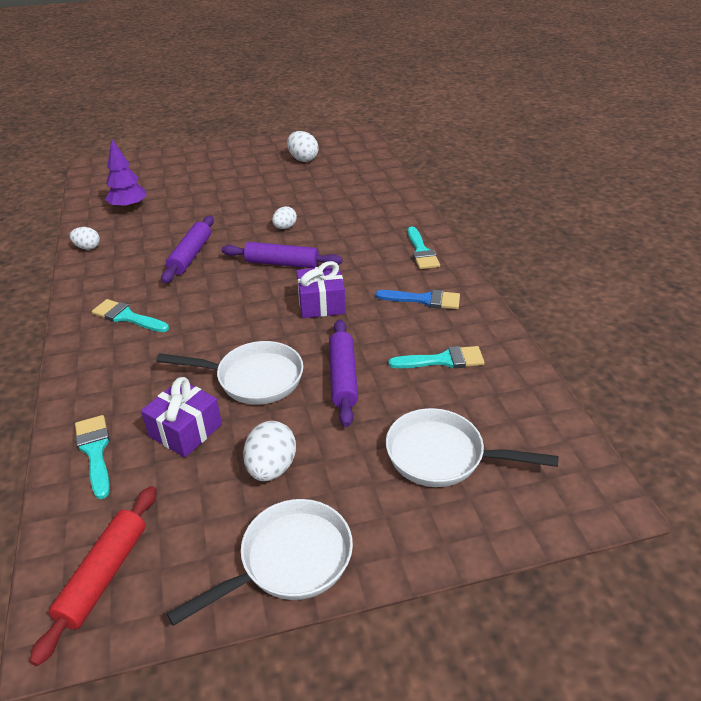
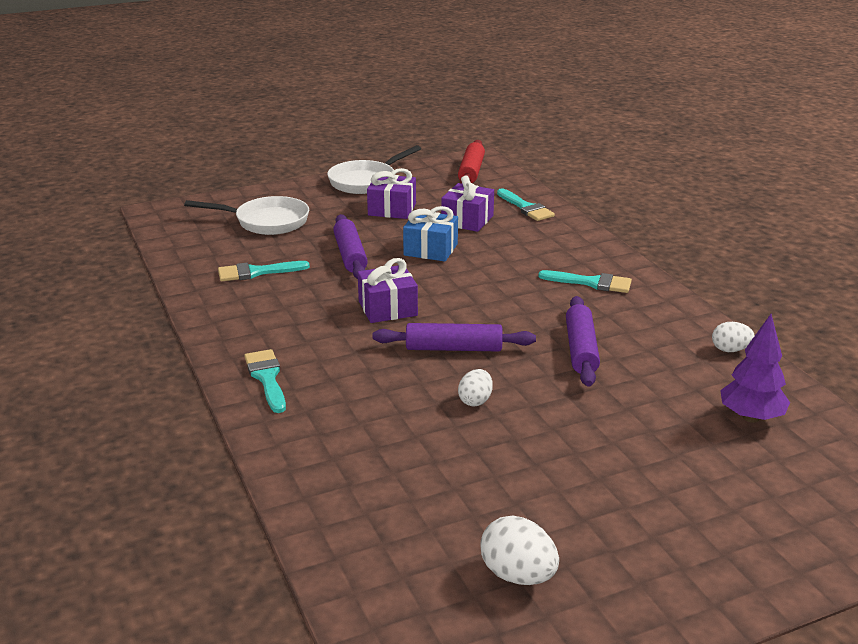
camera: 170 degrees right, 10 degrees down
(253, 378) = (430, 249): white pan -> blue gift
(271, 468) = (392, 209): white egg -> purple gift
(424, 300) = (269, 320): blue brush -> none

